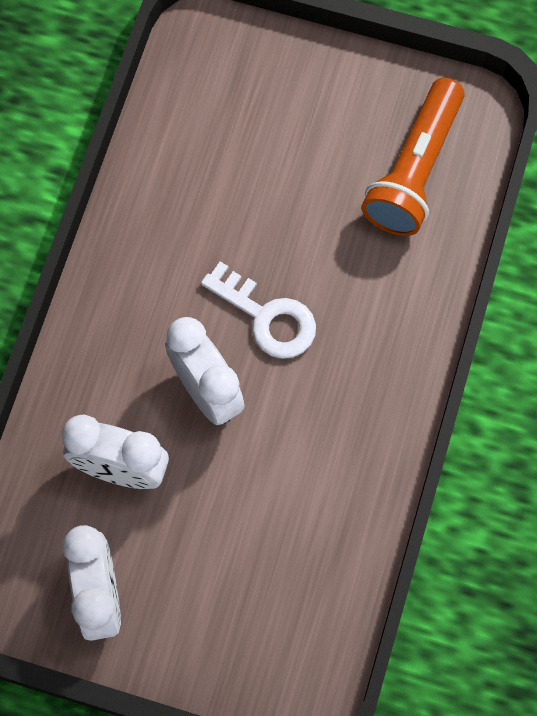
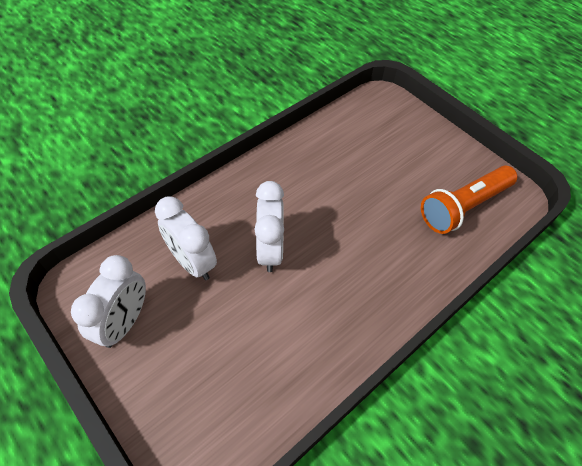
camera: 30 degrees right, 15 degrees down
(267, 317) = (331, 232): white key -> none

